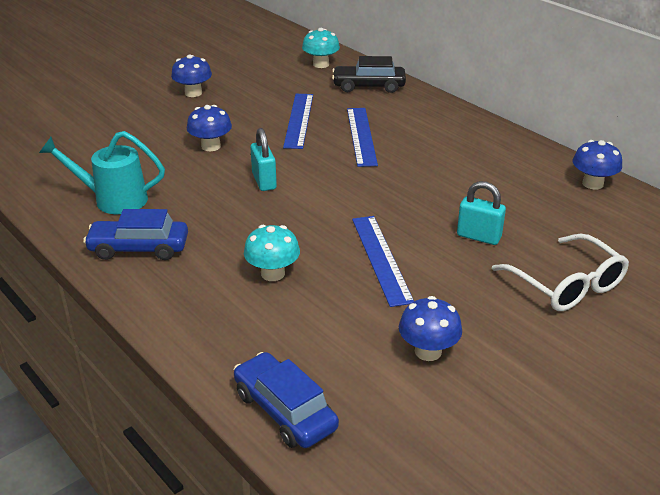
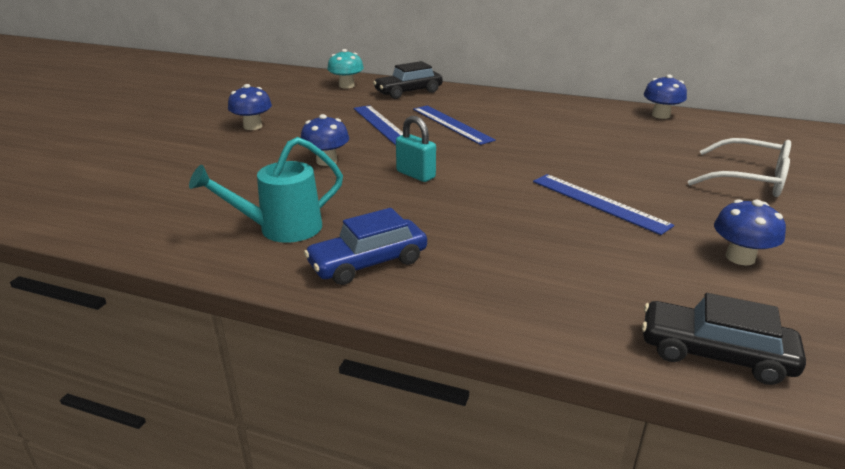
camera: 30 degrees left, 5 degrees down
(273, 273) = (528, 242): turquoise mushroom -> none
(285, 410) = (714, 353): blue car -> black car
(478, 237) = (643, 167): turquoise padlock -> none

